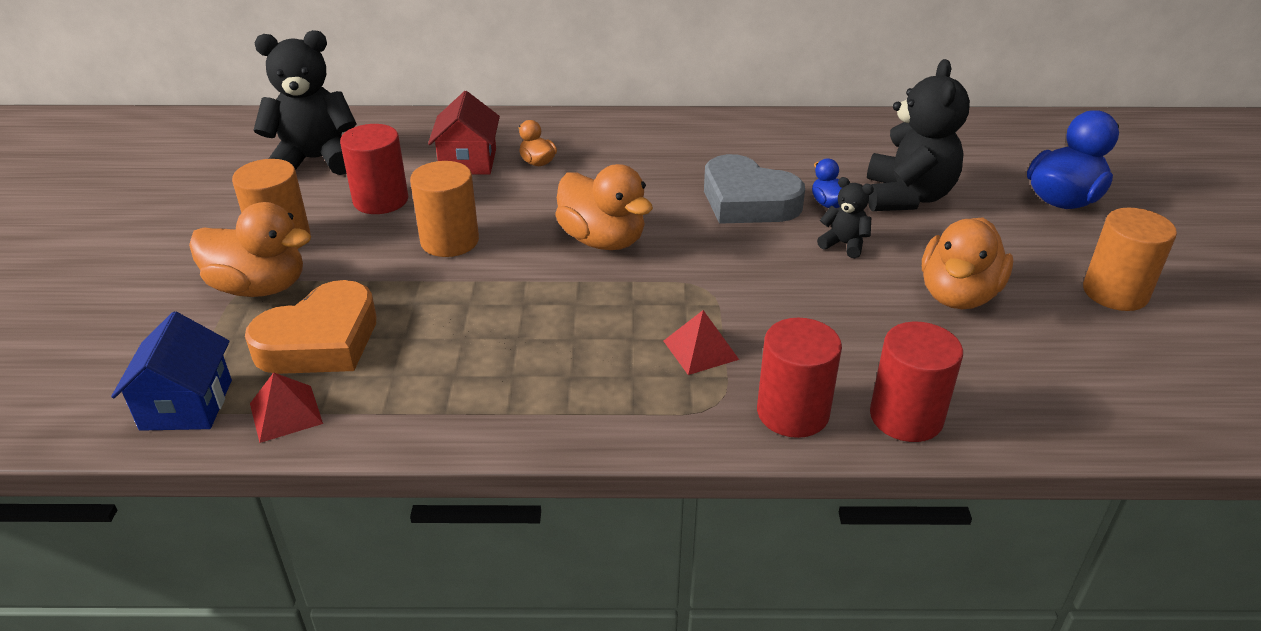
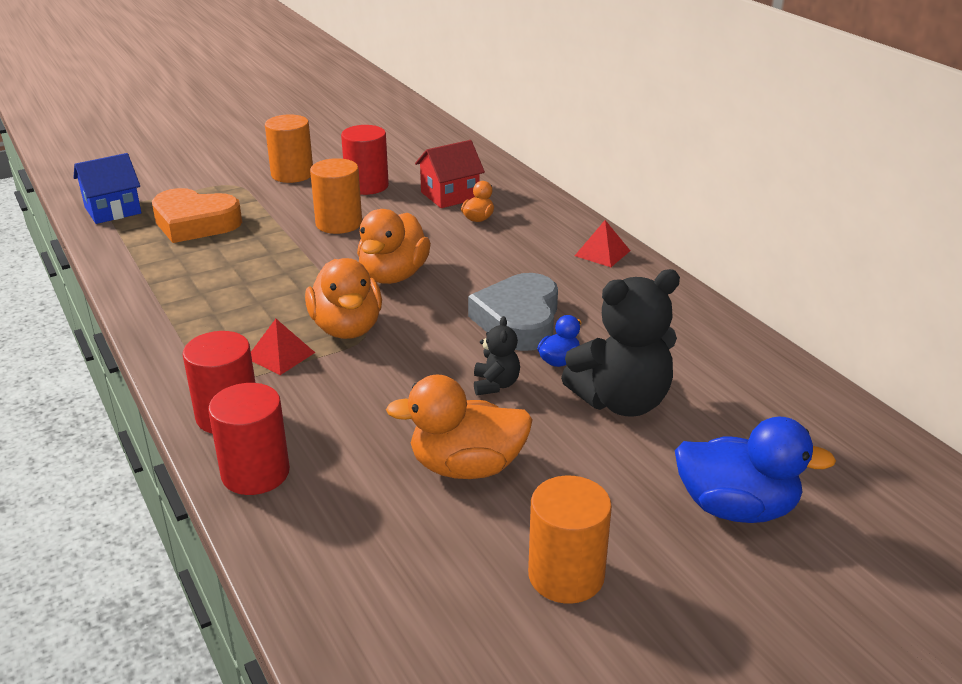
camera: 60 degrees right, 5 degrees down
(259, 287) = (236, 187): orange duck -> orange duck (347, 328)
(286, 413) = (120, 238): red pyramid -> red pyramid (602, 253)
(315, 160) = (394, 150): black teddy bear -> none

